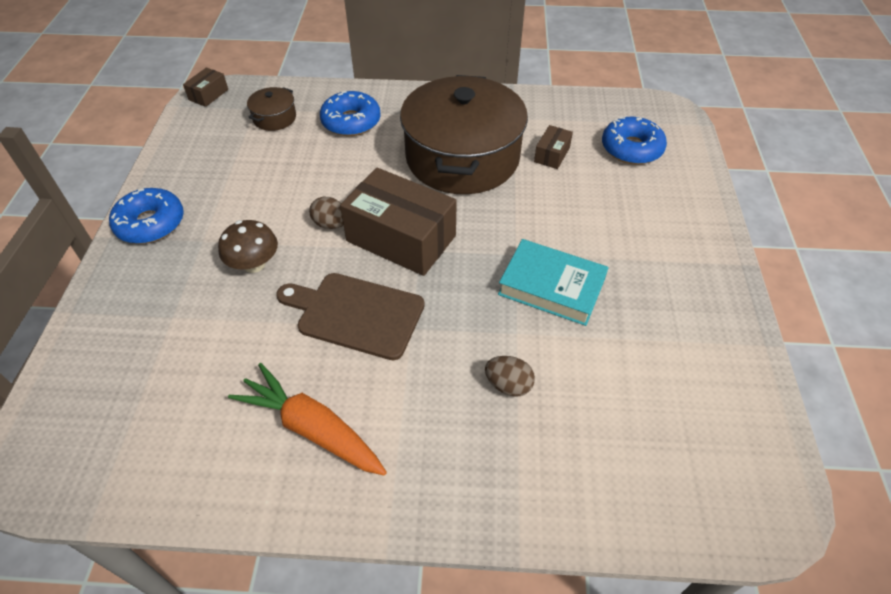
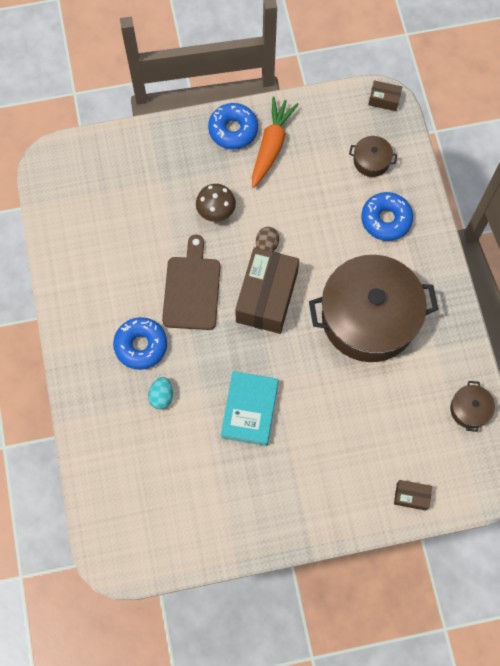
camera: 75 degrees right, 20 degrees up
(312, 428) = (105, 293): orange carrot -> orange carrot (271, 146)
(508, 385) = (161, 396): brown egg -> turquoise egg
(552, 155) = (395, 387): brown box -> brown box (411, 496)
(589, 109) = (469, 409): none -> brown pot
(631, 149) = (425, 452): blue donut -> blue donut (141, 345)

